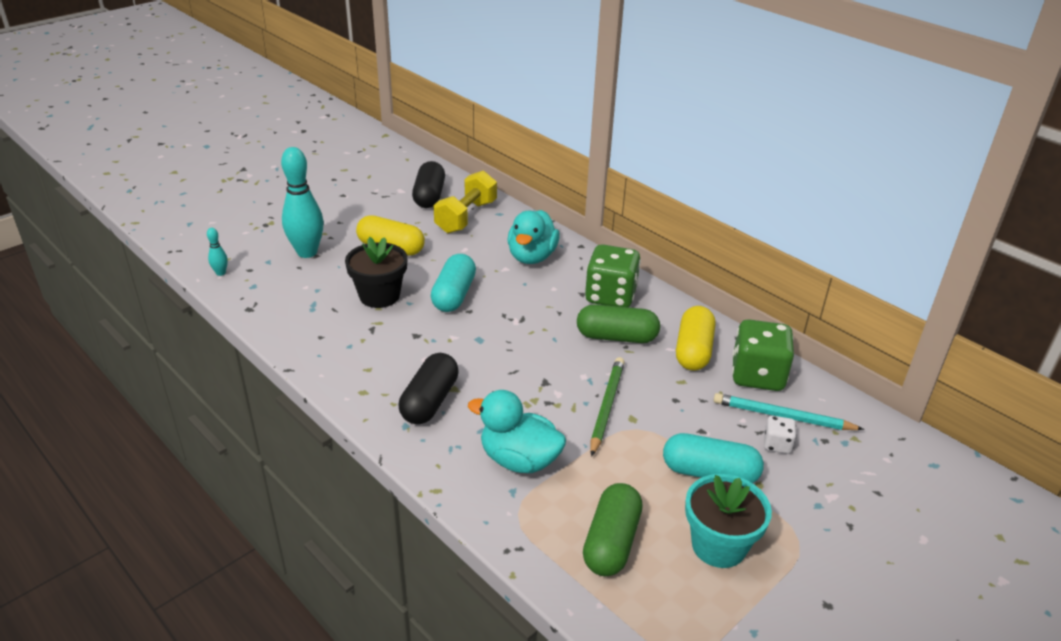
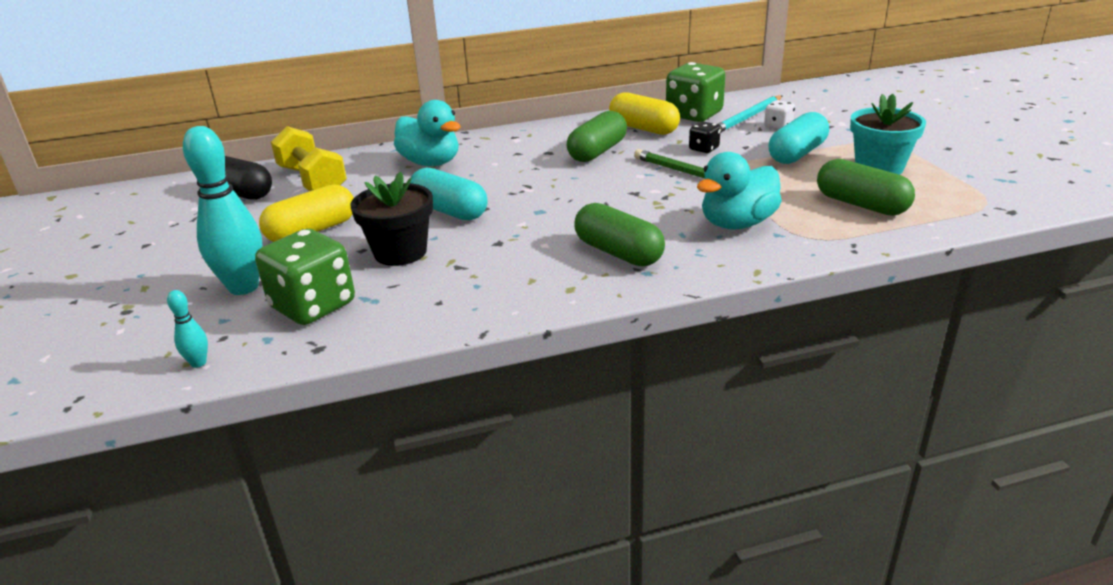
camera: 60 degrees left, 5 degrees down
(429, 401) = (618, 253): black capsule -> green capsule
(610, 296) = (535, 142): green dice -> green dice (313, 306)
(673, 402) = (704, 149): none -> black dice

